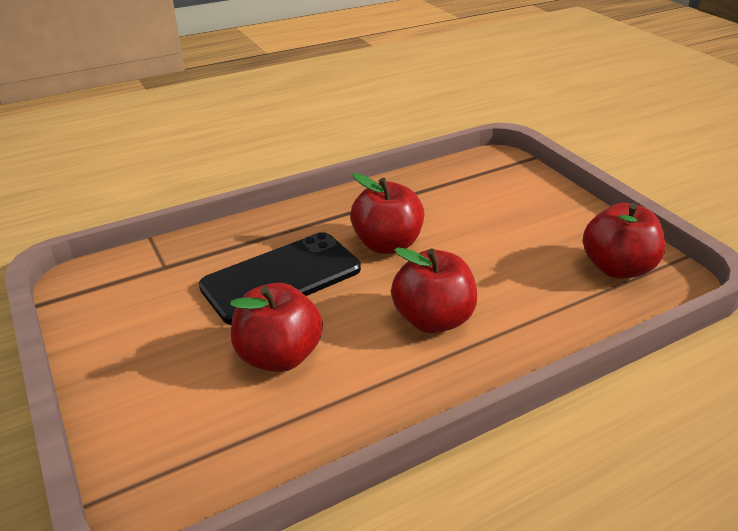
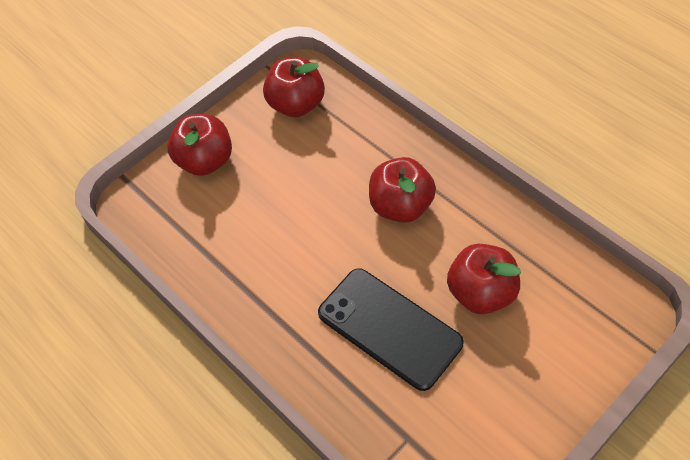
camera: 100 degrees left, 20 degrees up
(387, 244) = (312, 261): red apple -> red apple (205, 161)

